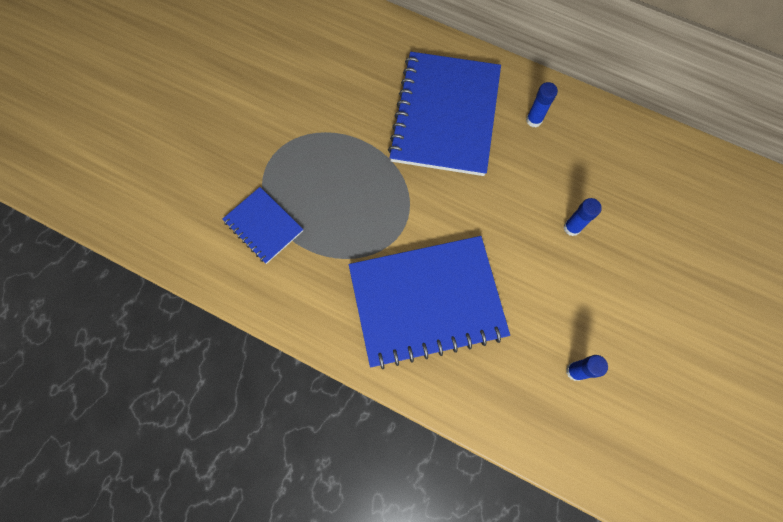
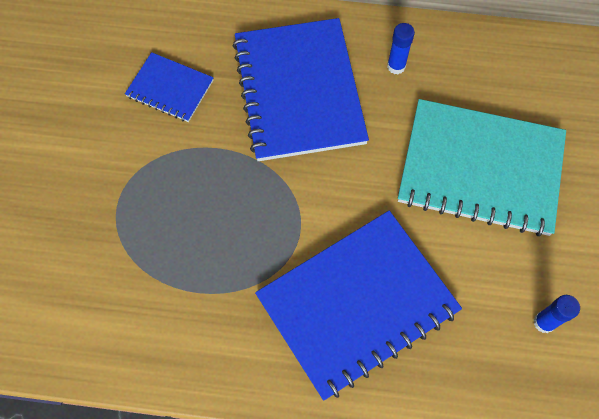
camera: 20 degrees left, 5 degrees down
(263, 226) = (138, 283): blue notebook -> blue notebook (170, 88)
(572, 228) = (480, 169): blue glue stick -> turquoise notebook

